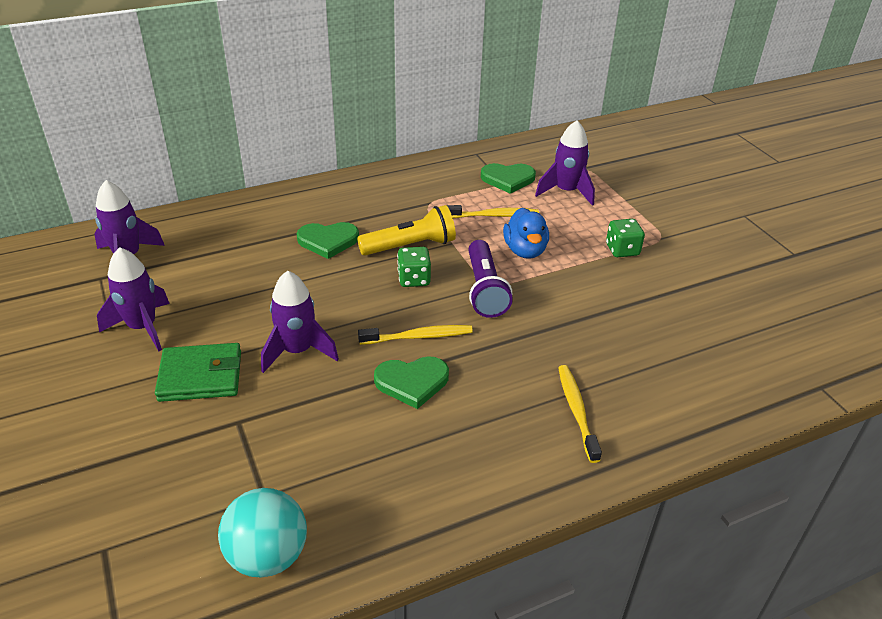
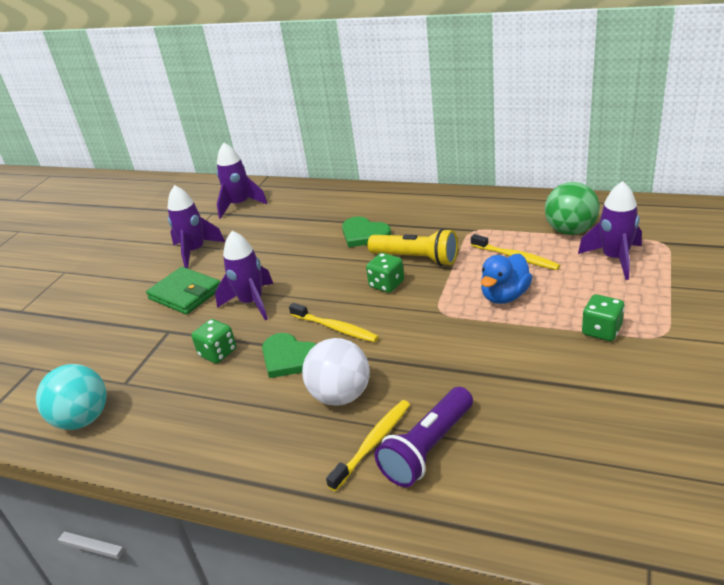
camera: 50 degrees right, 5 degrees down
(330, 414) = (218, 353): none -> green dice
(484, 290) = (429, 314): purple flashlight -> purple flashlight (428, 448)
(502, 389) = (340, 395): none -> white ball
(508, 179) = (570, 231): green heart -> green ball

